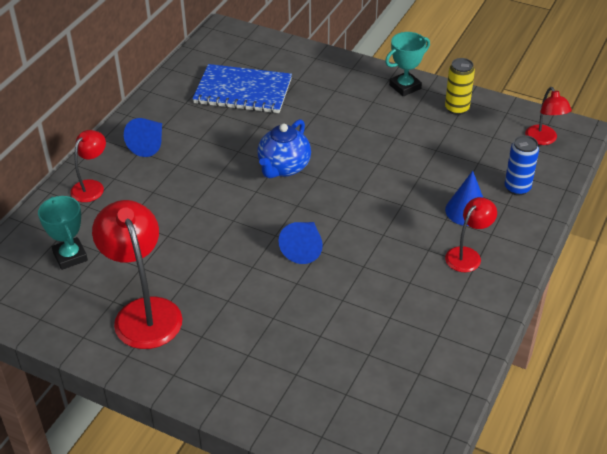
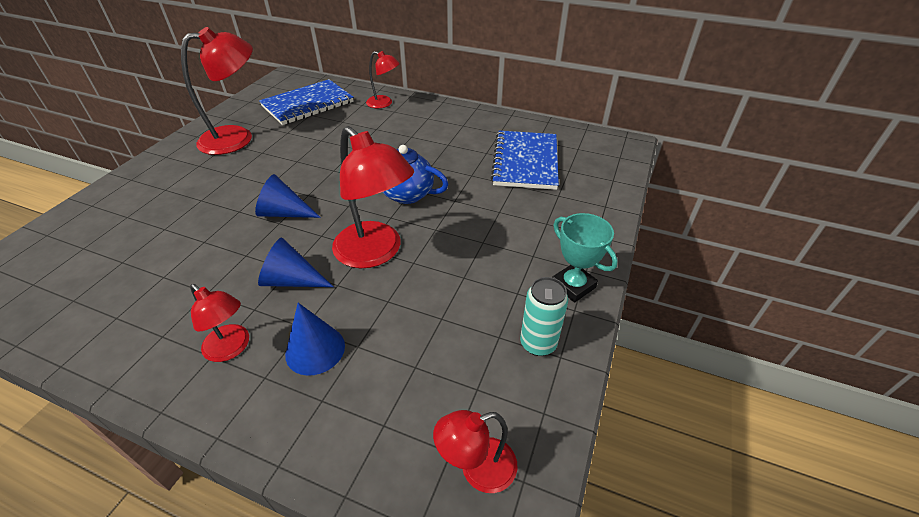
camera: 85 degrees right, 0 degrees up
(70, 256) = (308, 104): turquoise trophy -> blue notebook
(149, 144) = (437, 121): blue cone -> blue cone (292, 280)
(365, 184) = (376, 253): none -> red lamp
(456, 108) = (538, 343): yellow can -> turquoise can
(517, 188) = (355, 417): blue can -> none

